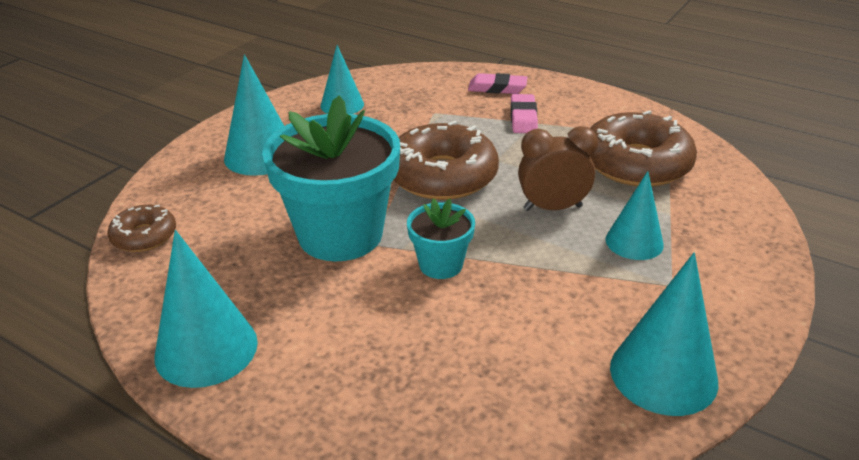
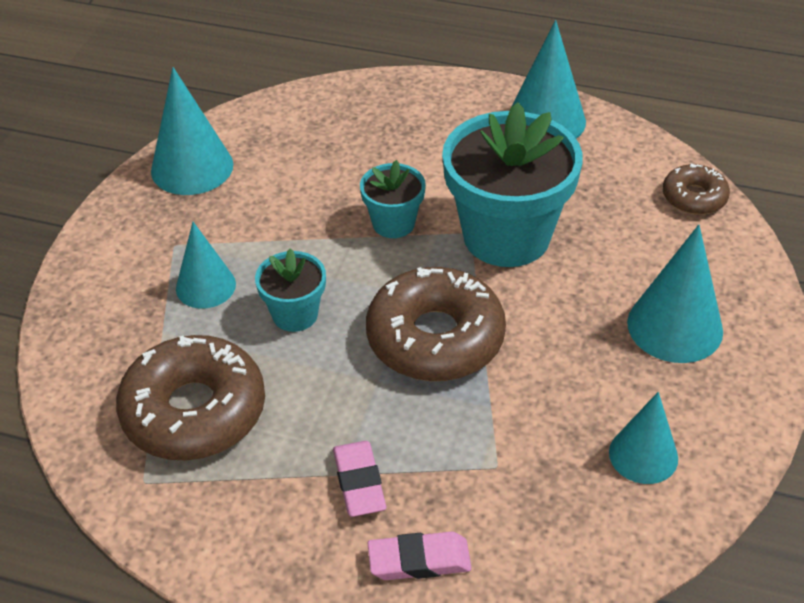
camera: 165 degrees right, 10 degrees up
(552, 208) = (295, 314): brown clock -> turquoise flower pot

